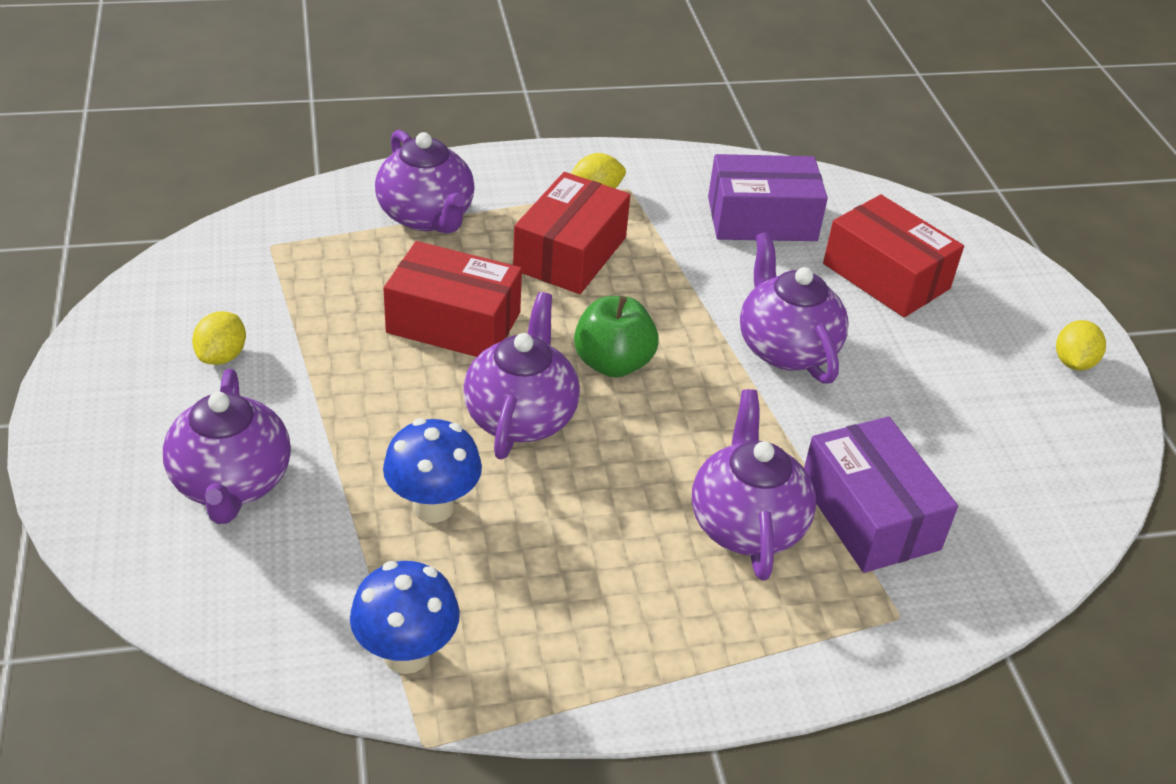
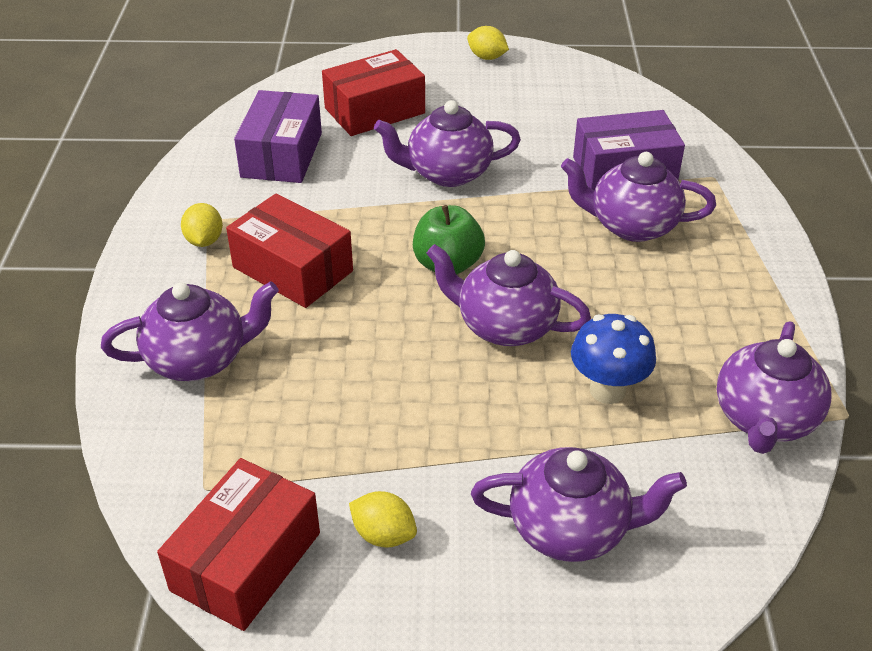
camera: 75 degrees left, 0 degrees up
(406, 654) = (764, 419): blue mushroom -> purple teapot
(453, 323) = (372, 355): red box -> red box (246, 561)

